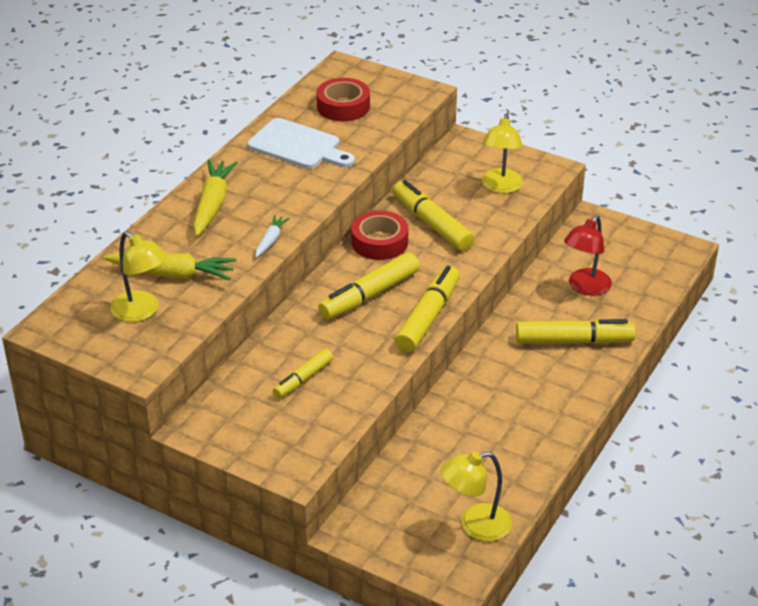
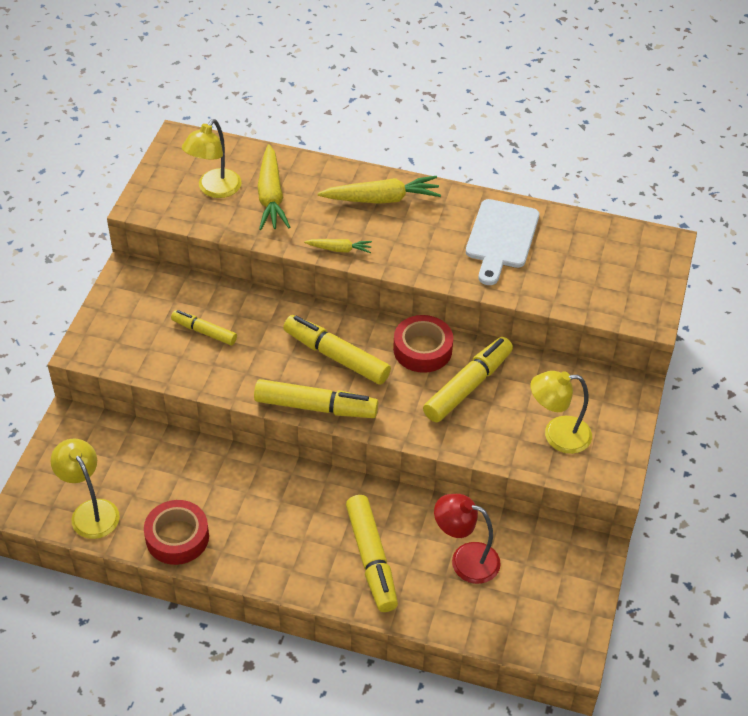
camera: 75 degrees right, 10 degrees up
(271, 240) = (339, 249): white carrot -> yellow carrot
(343, 106) = (588, 258): red tape -> red tape (177, 537)

